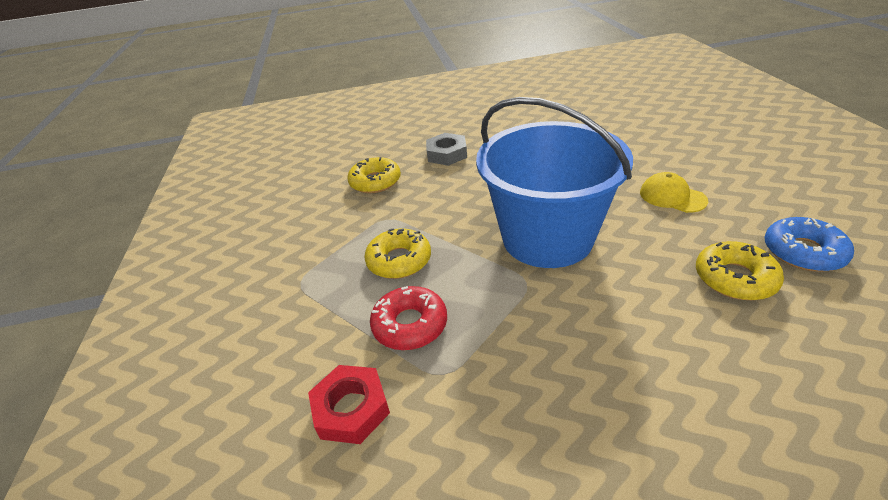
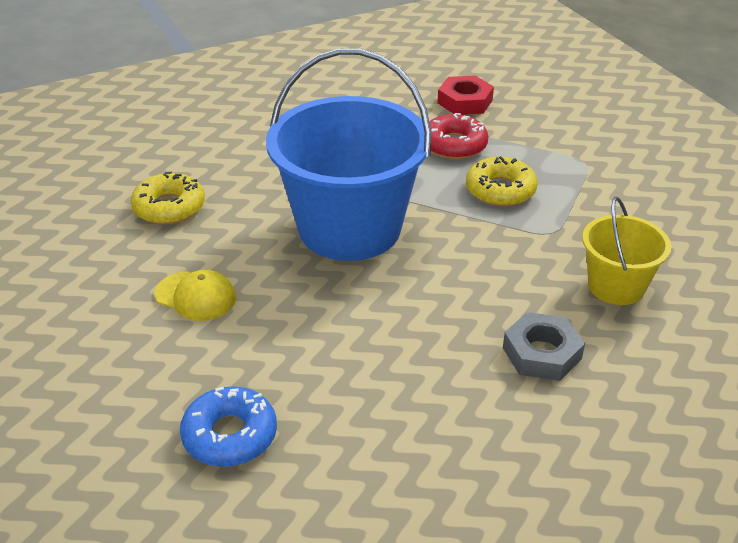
camera: 160 degrees right, 0 degrees up
(375, 182) = (616, 286): yellow donut -> yellow bucket
(803, 252) = (89, 238): blue donut -> blue donut (230, 435)

